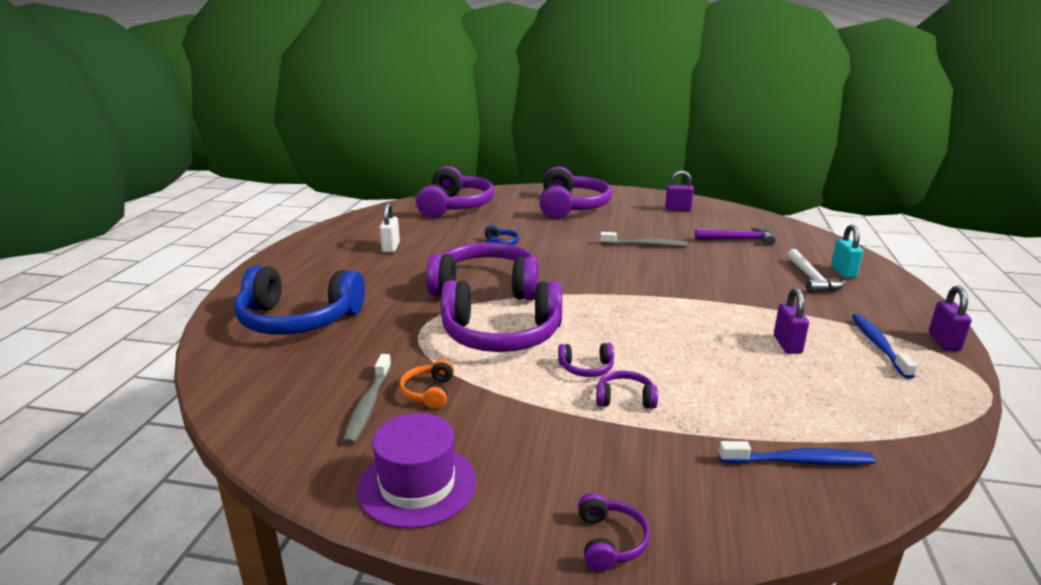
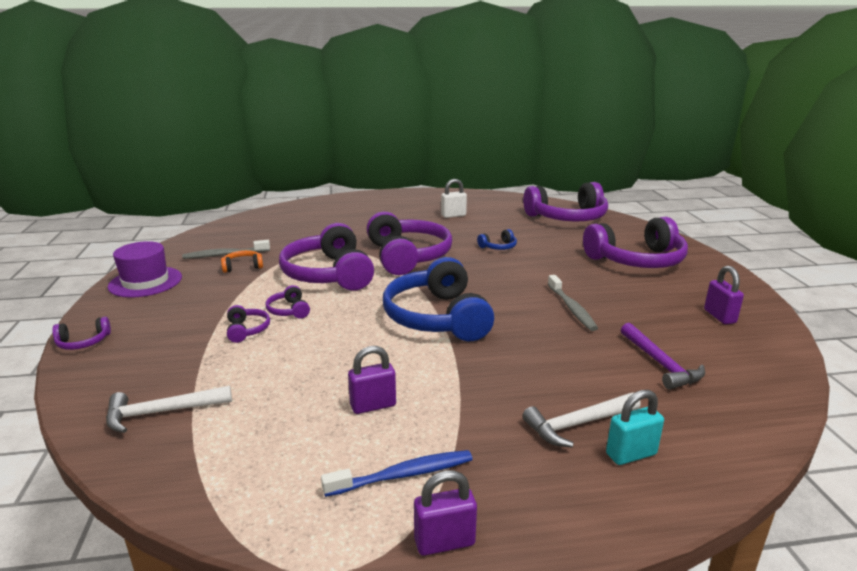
camera: 70 degrees right, 0 degrees up
(298, 320) = (321, 217): blue headphones -> blue headphones (437, 317)
(798, 461) = (162, 412): blue toothbrush -> white hammer

